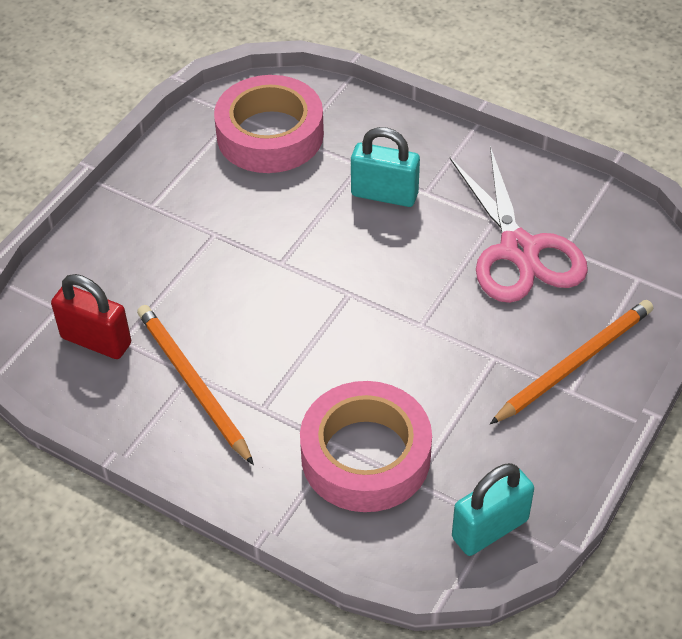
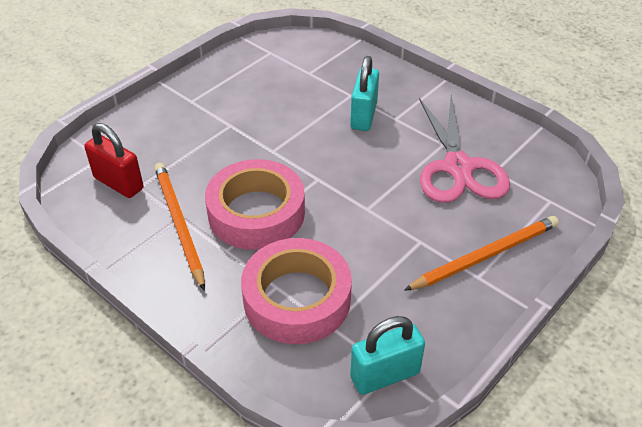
camera: 10 degrees right, 5 degrees down
(270, 135) = (291, 67): pink tape -> pink tape (256, 213)
(384, 194) = (364, 116): turquoise padlock -> turquoise padlock turned 75 degrees clockwise

